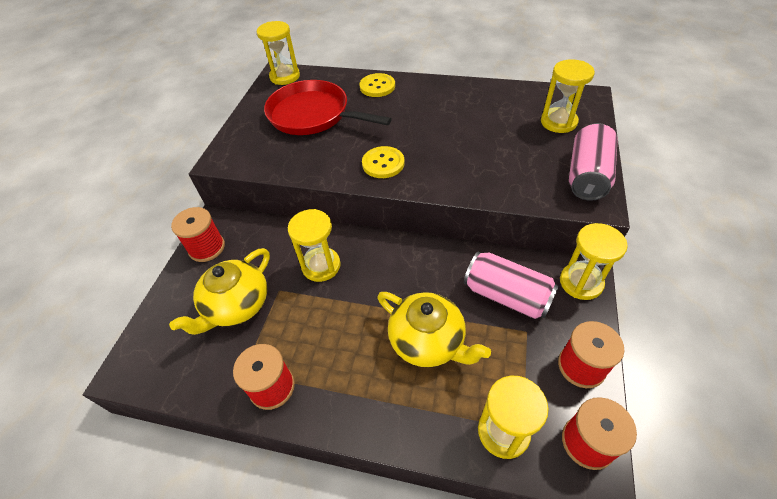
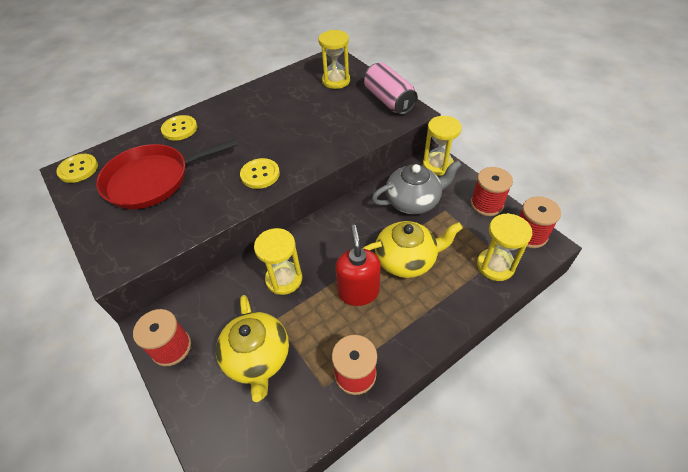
camera: 50 degrees left, 0 degrees up
(285, 76) = (78, 169): yellow hourglass -> yellow button
(356, 328) = (358, 292): none -> red soap dispenser
(506, 296) = (413, 201): pink can -> grey teapot

